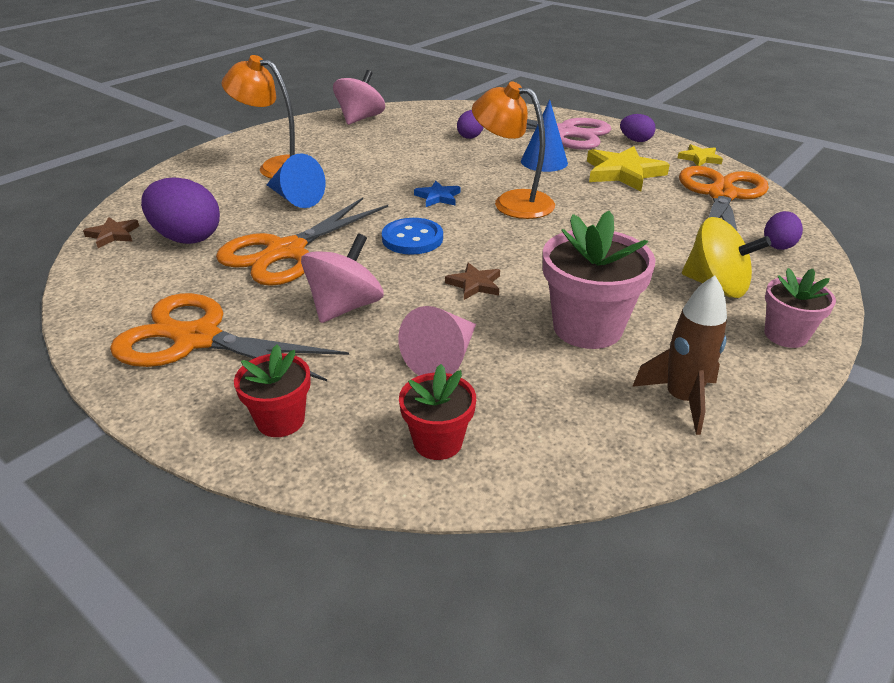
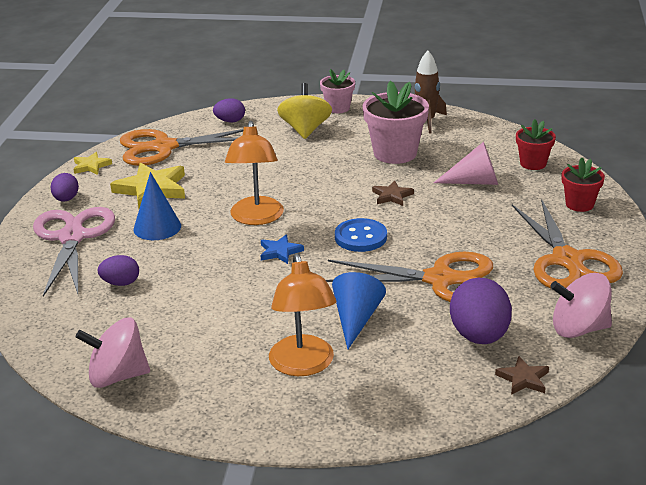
camera: 120 degrees left, 5 degrees down
(345, 307) = (471, 227): pink spinning top -> pink spinning top (579, 329)

